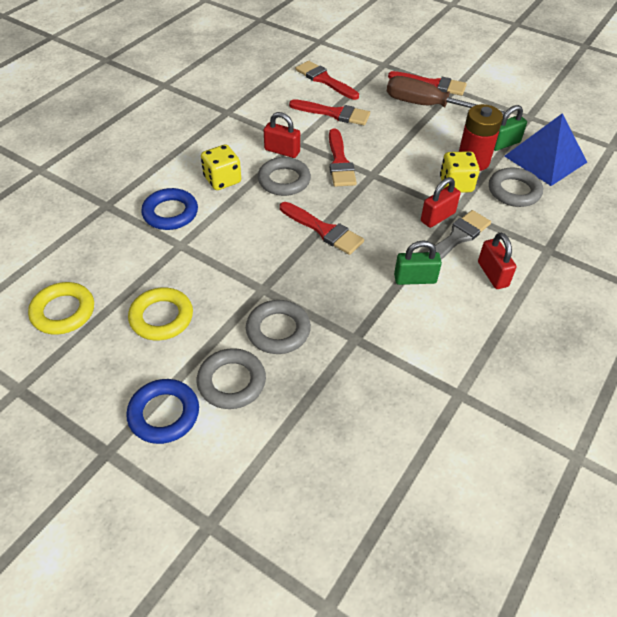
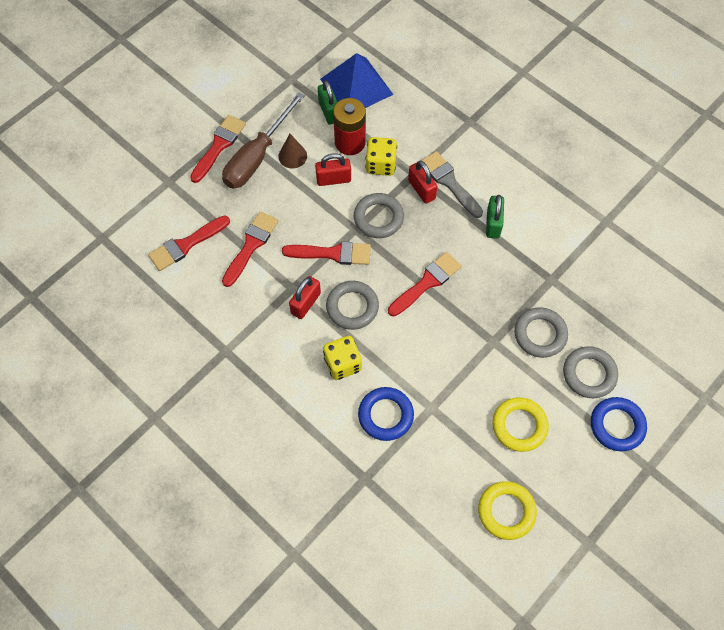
camera: 80 degrees left, 15 degrees up
(440, 126) = (292, 156): none -> brown cone
(492, 274) = (493, 167): red padlock -> red padlock (333, 179)
(514, 191) = (396, 123): grey ring -> grey ring (378, 218)

